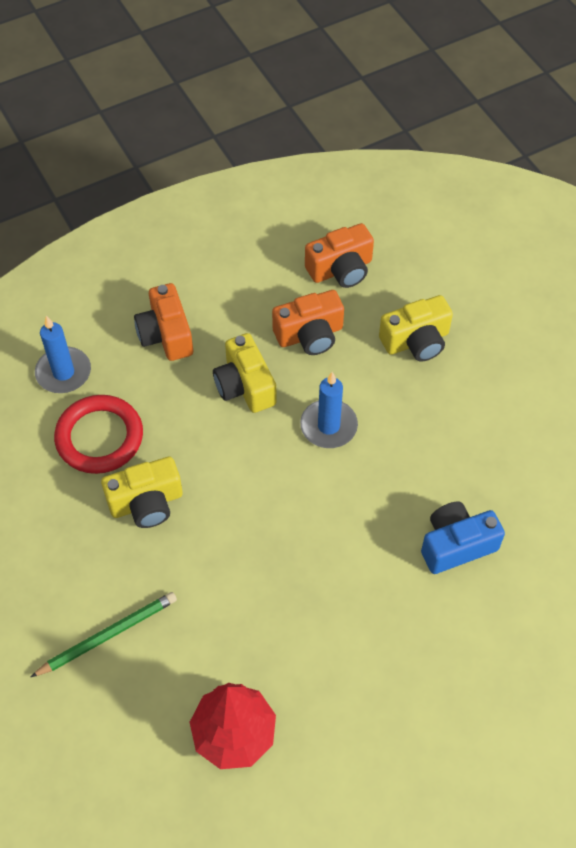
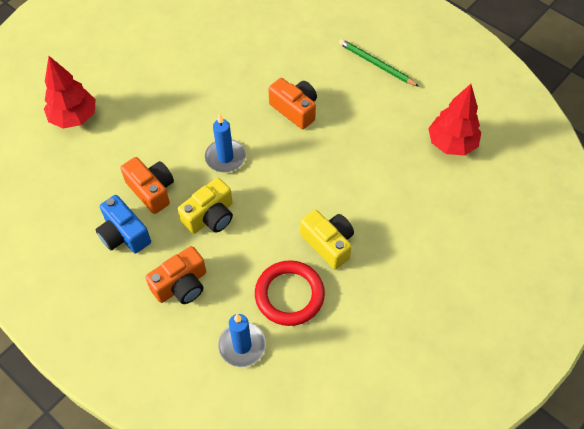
camera: 110 degrees left, 0 degrees up
(108, 635) = (429, 230): green pencil -> green pencil (376, 64)
(341, 269) = (83, 189): orange camera -> orange camera (295, 109)
(416, 341) = (137, 127): yellow camera -> none
(456, 545) = (284, 73): blue camera -> blue camera (124, 234)
(457, 278) = (74, 118): none -> red tree

